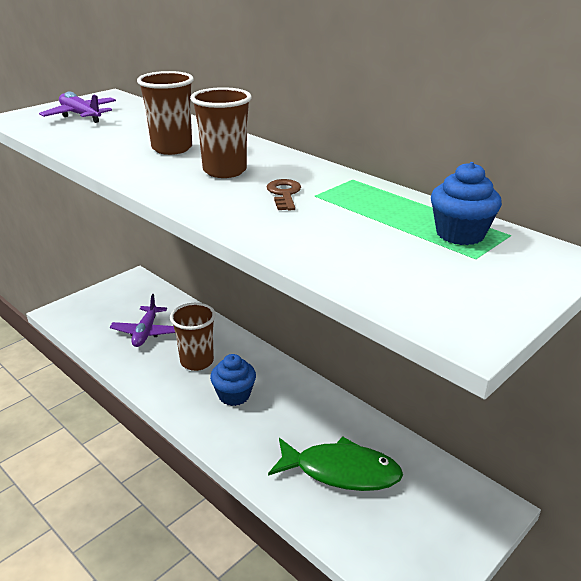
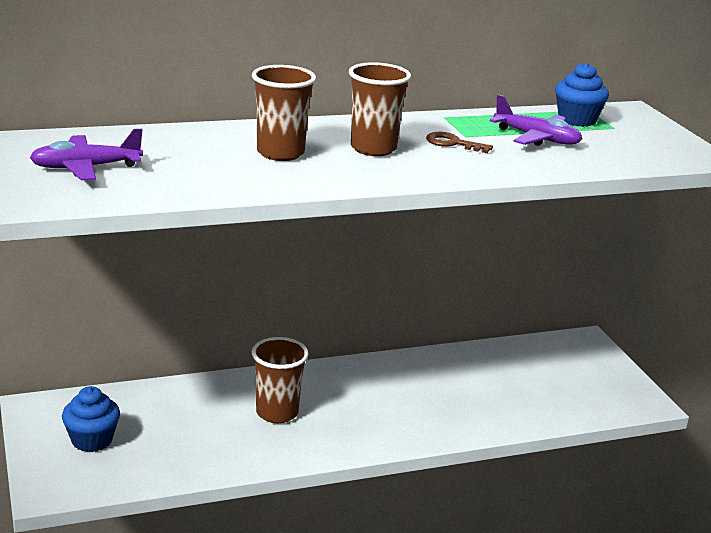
camera: 65 degrees left, 5 degrees down
(146, 332) = (180, 431): purple plane -> purple plane (536, 138)
(234, 395) = (357, 407): blue cupcake -> blue cupcake (92, 440)
(341, 471) = (505, 388): green fish -> none

